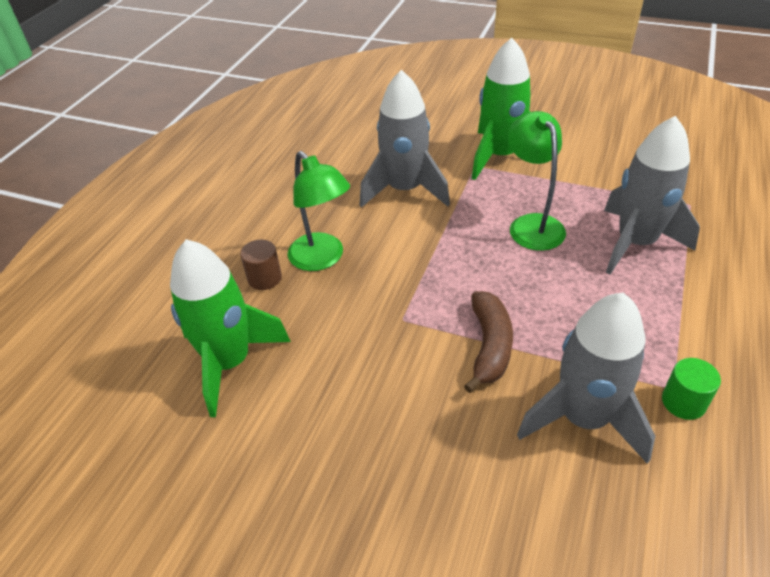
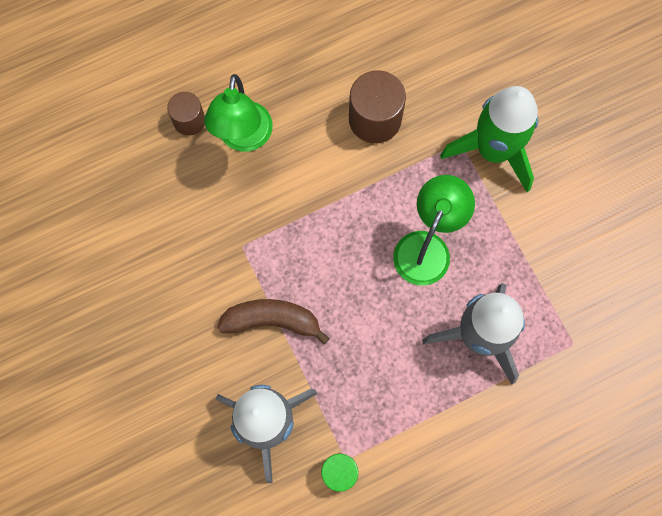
camera: 40 degrees right, 30 degrees up
(230, 362) = (106, 179): green rocket -> none
(405, 190) = (375, 119): grey rocket -> brown cylinder
(489, 346) = (272, 321): brown banana -> brown banana turned 135 degrees counterclockwise

